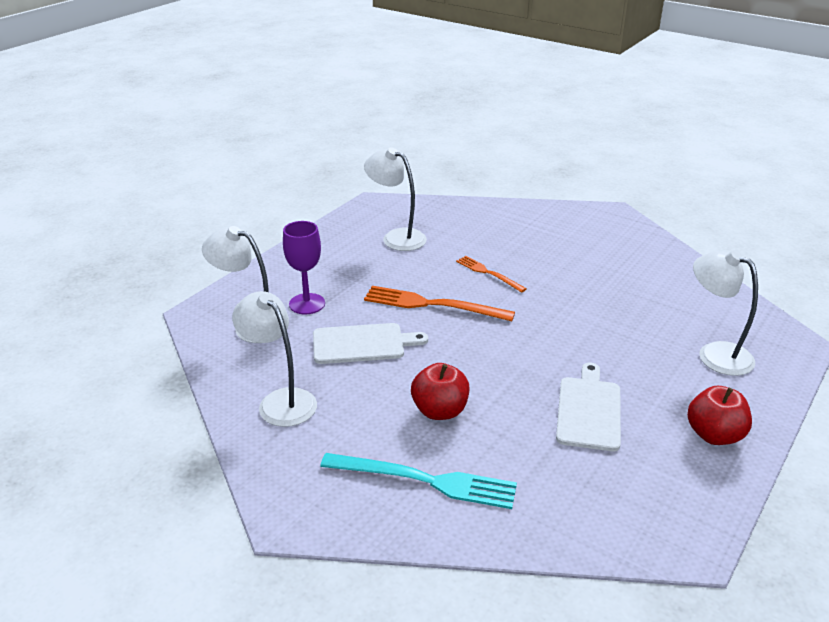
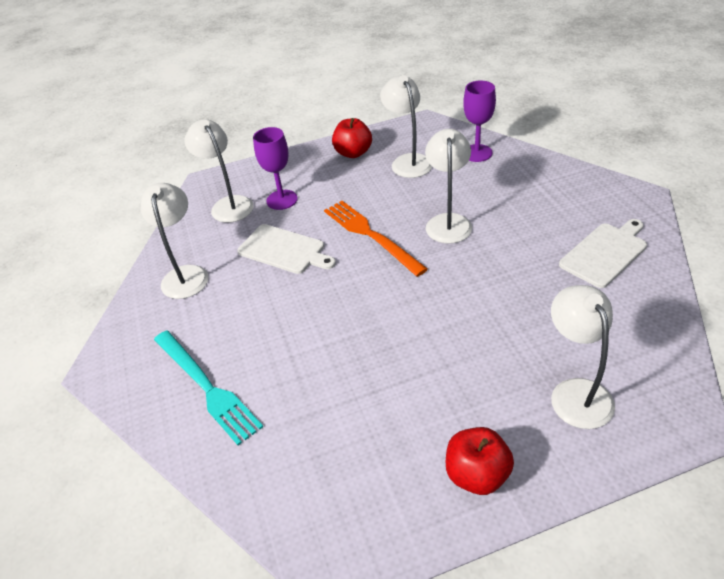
camera: 40 degrees right, 10 degrees up
(440, 411) = (277, 333): red apple -> red apple (353, 153)
(451, 215) = (477, 153): none -> purple goblet
(488, 273) = (448, 222): orange fork -> white lamp
(589, 410) = (390, 391): white cutting board -> white cutting board (605, 253)

